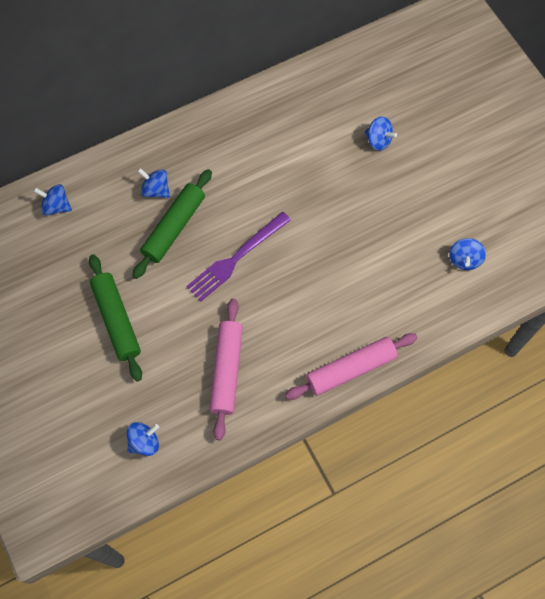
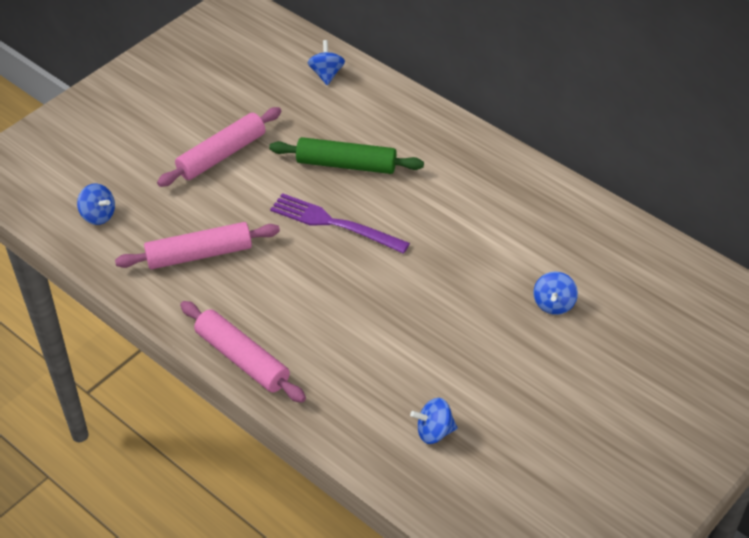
camera: 70 degrees right, 20 degrees down
(117, 320) = (222, 155): green rolling pin -> pink rolling pin
(156, 190) = (383, 138): blue spinning top -> none

